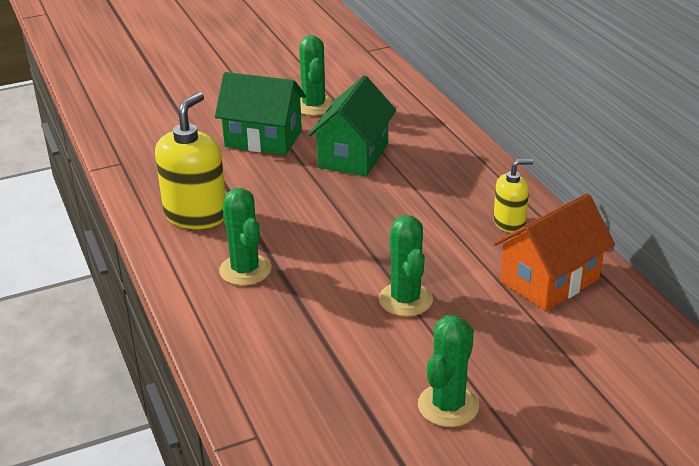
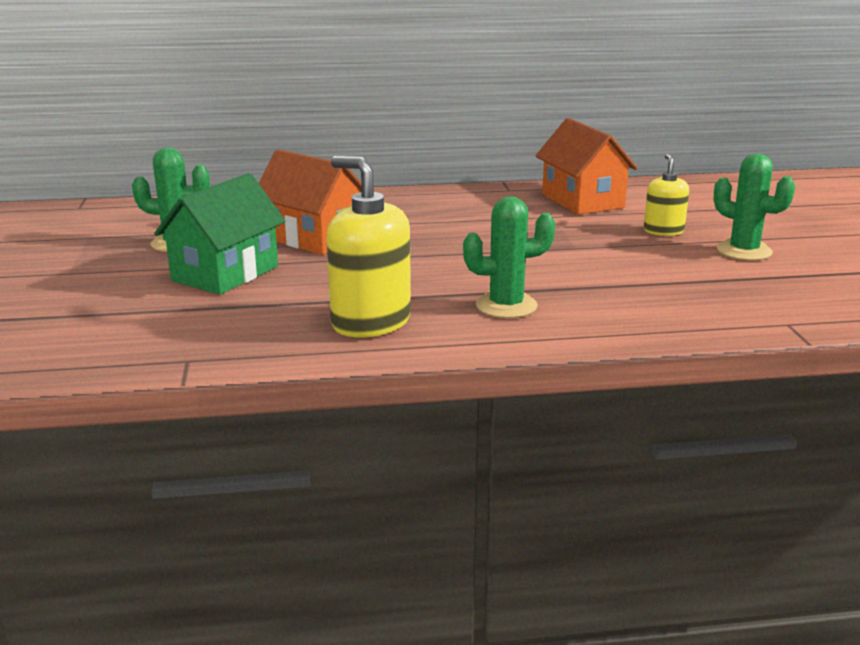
camera: 75 degrees left, 10 degrees down
(353, 155) = (313, 238): green house -> orange house
(405, 300) = (590, 247): green cactus -> none
(509, 223) = (489, 200): yellow soap dispenser -> yellow soap dispenser (663, 231)

